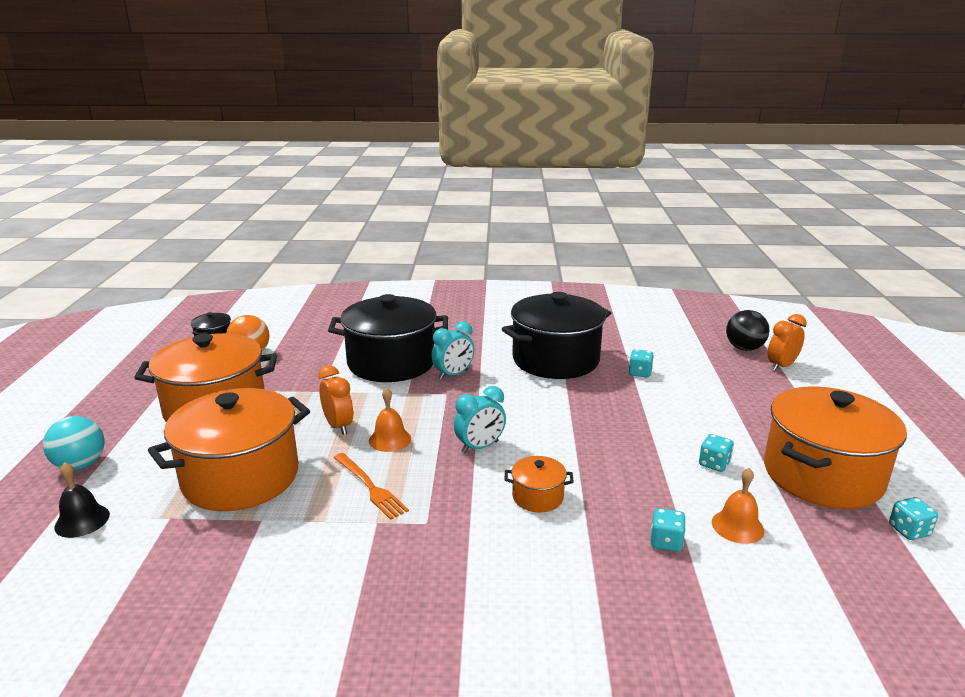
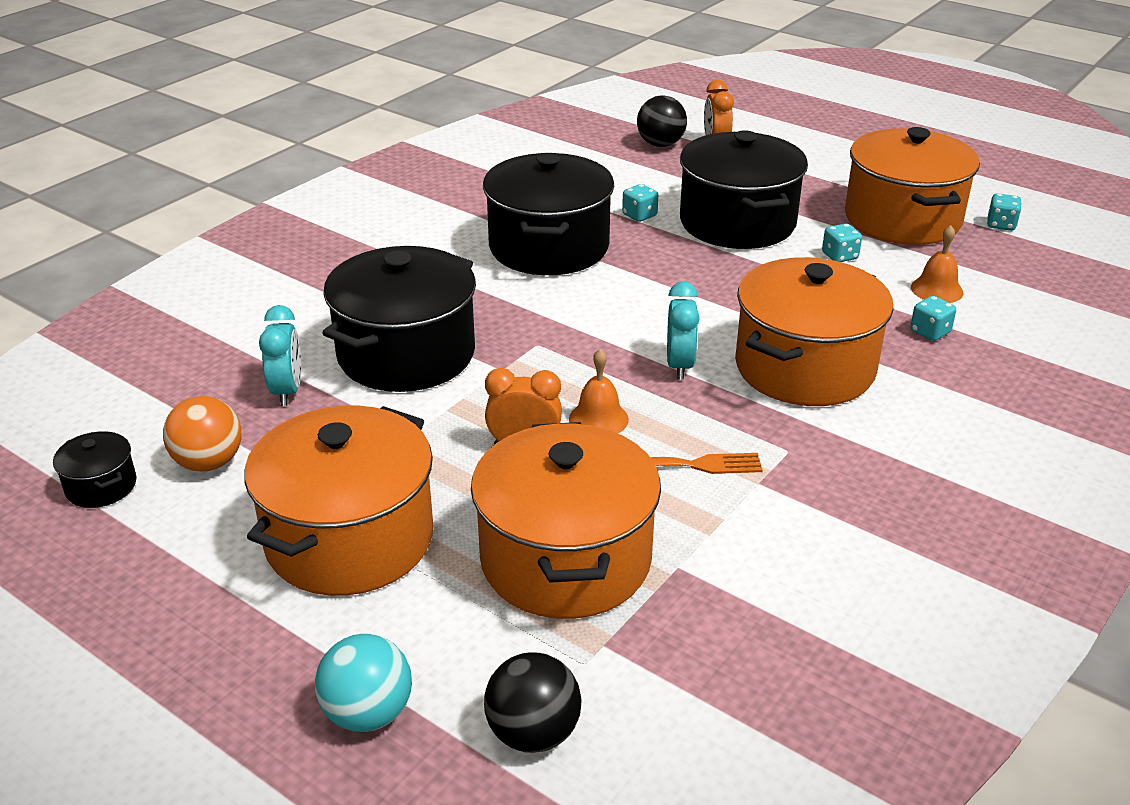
camera: 55 degrees left, 10 degrees up
(82, 520) = (533, 733): black bell -> black ball
(453, 375) = (498, 323): turquoise clock -> turquoise clock (287, 391)
(538, 497) = (804, 368): orange pot -> orange pot, size x2.30
(690, 408) = (737, 223): none -> black pot

